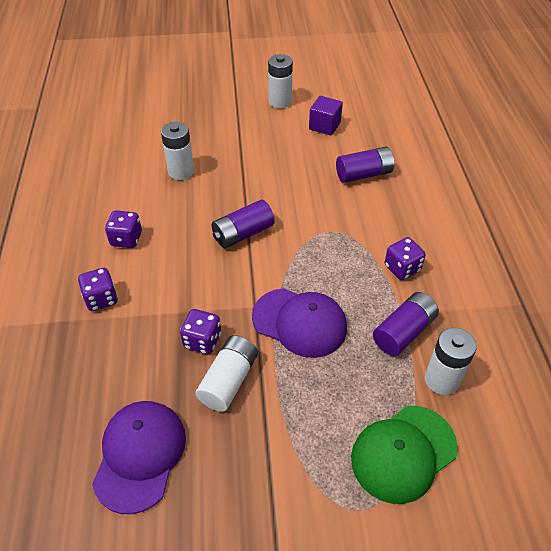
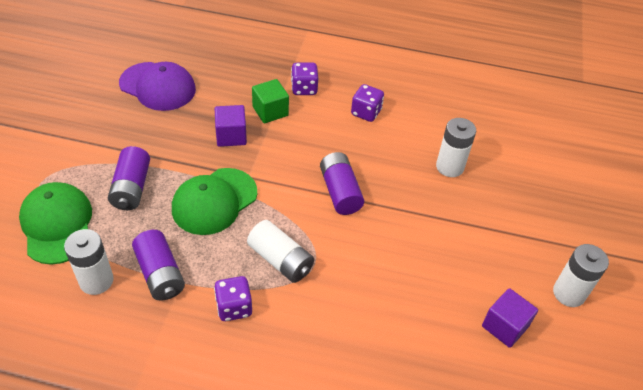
camera: 105 degrees right, 0 degrees up
(150, 318) = (270, 111): none -> green cube
(202, 341) = (231, 136): purple dice -> purple cube
(228, 381) = (185, 142): white battery -> white battery (280, 260)
(299, 322) = (214, 201): purple cap -> green cap
(363, 174) = (395, 333): purple battery -> purple battery (131, 188)

